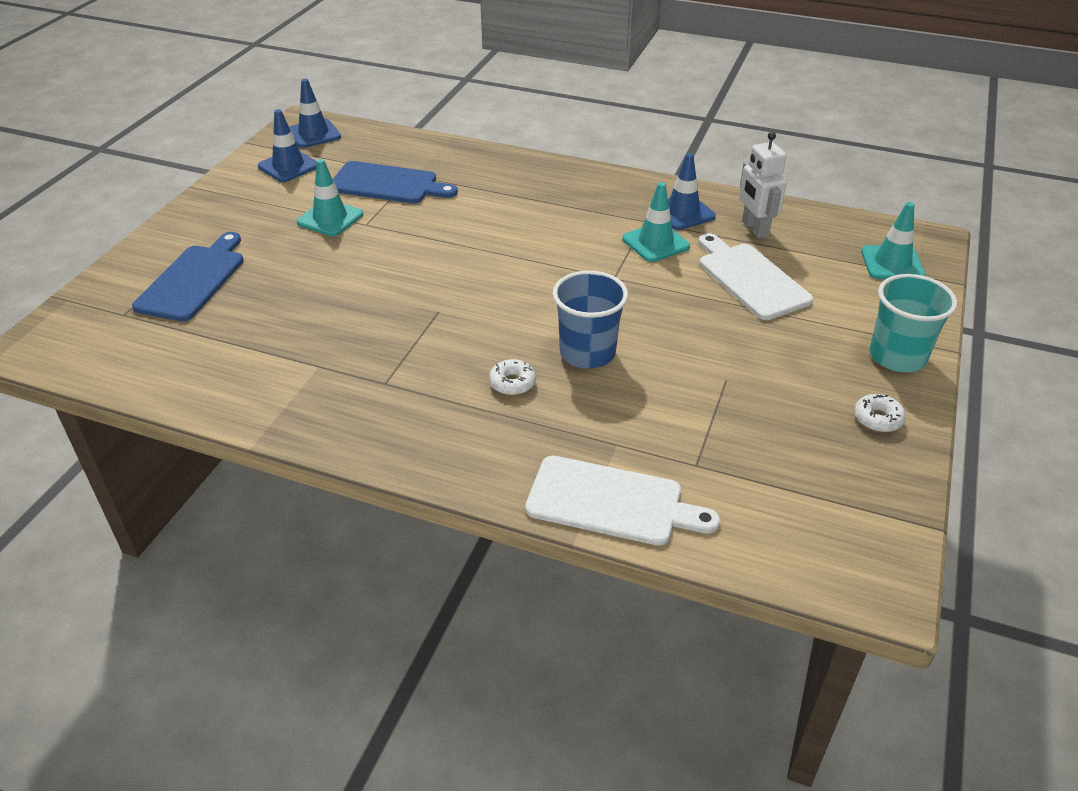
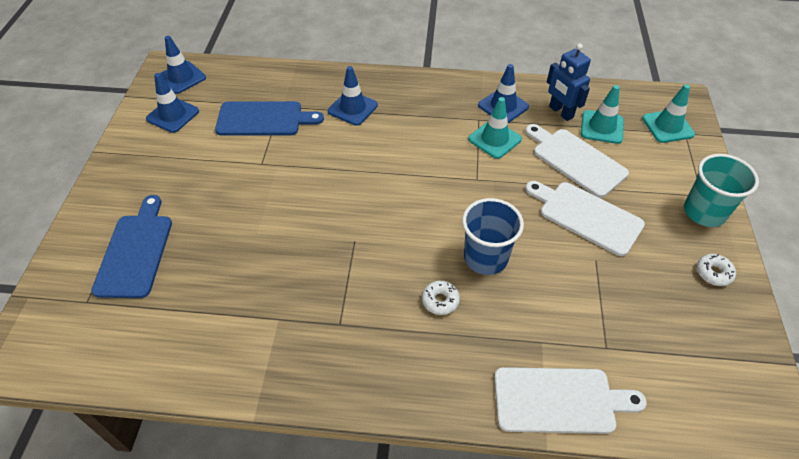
camera: 15 degrees left, 10 degrees up
(330, 218) = (229, 163): turquoise traffic cone -> turquoise traffic cone (602, 127)
(496, 189) = (353, 108): none -> blue traffic cone
(736, 335) = (586, 216): none -> white cutting board
(754, 229) = (560, 112): white robot -> blue robot

